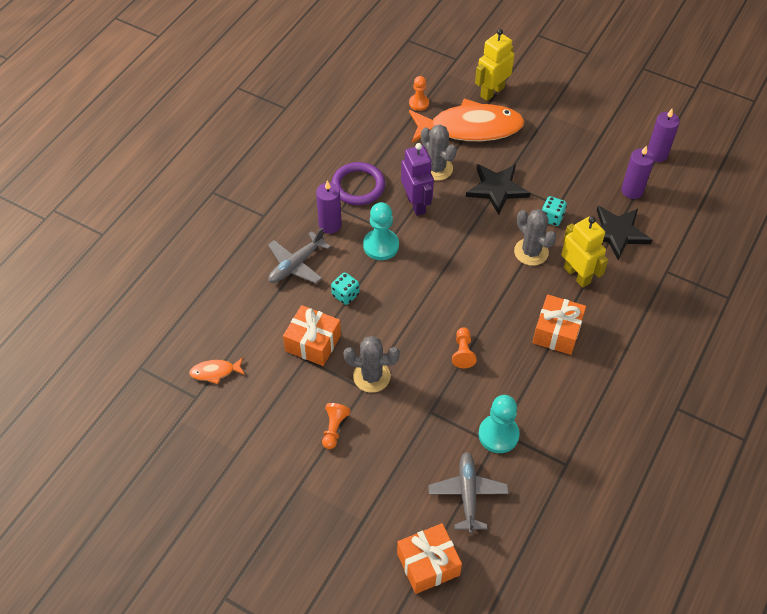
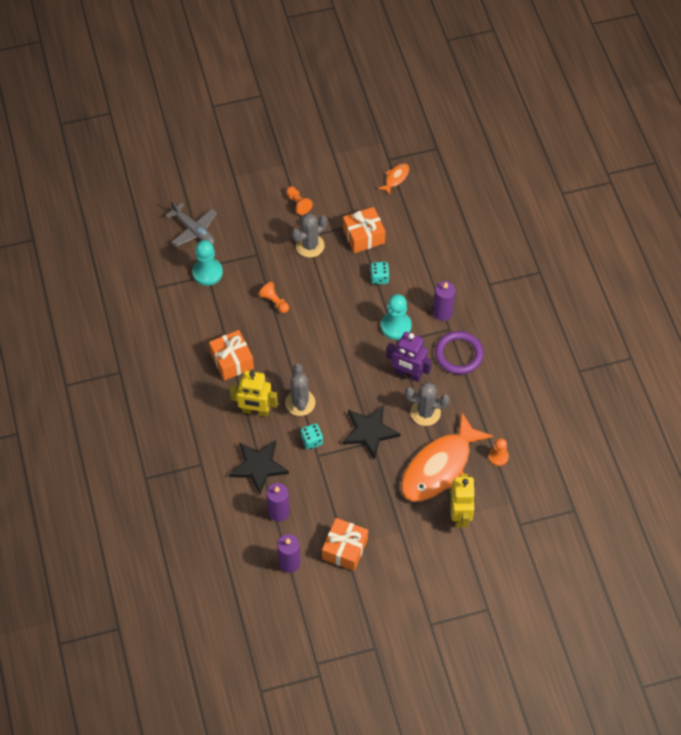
camera: 135 degrees right, 5 degrees up
(296, 265) = (430, 271): grey plane -> none
(428, 564) = (181, 183): orange gift -> orange gift (345, 549)
(531, 252) = (300, 402): grey cactus -> grey cactus turned 75 degrees clockwise

